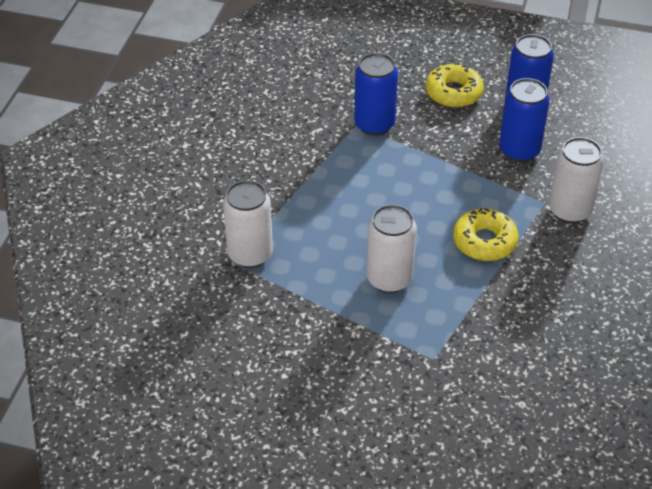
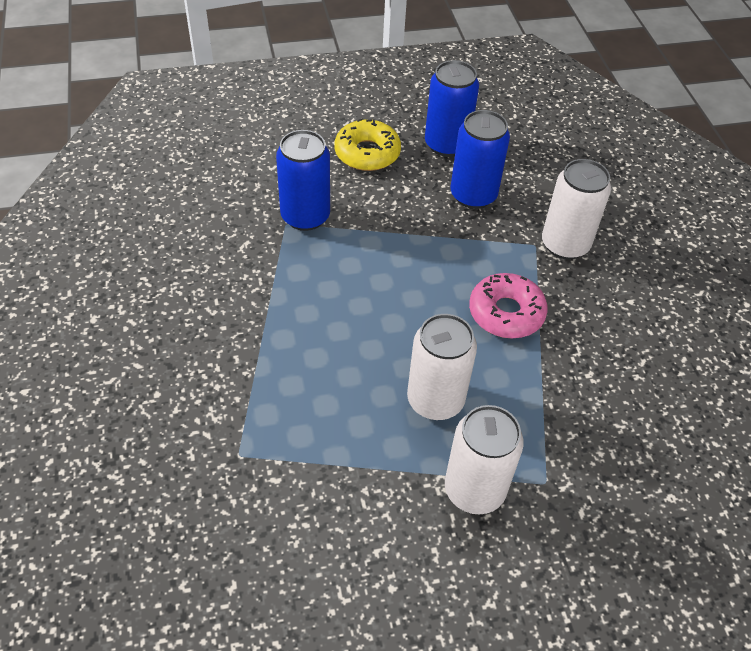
camera: 30 degrees left, 5 degrees up
(250, 254) = (255, 435): white can -> white can (474, 490)
(484, 242) = (506, 313): yellow donut -> pink donut

